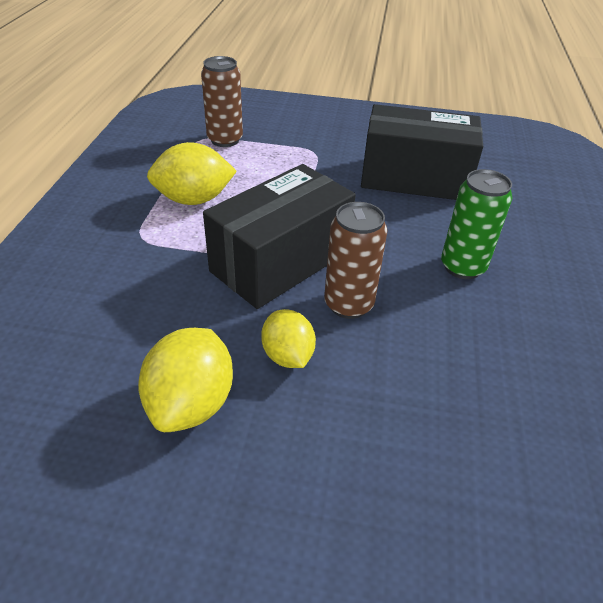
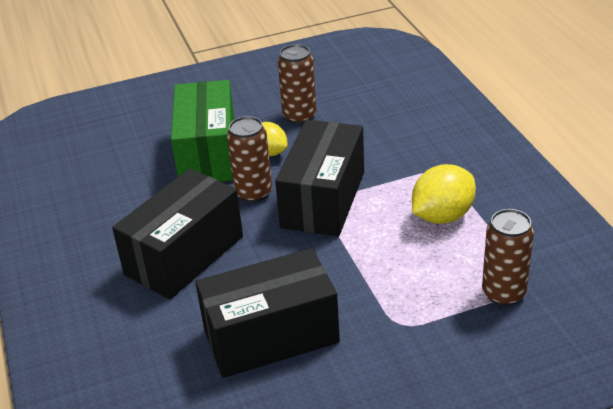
camera: 155 degrees right, 5 degrees down
(191, 403) = (299, 116): yellow lemon -> brown can
(371, 399) = (208, 153): none -> green box
(462, 267) = (184, 255): green can -> black box

